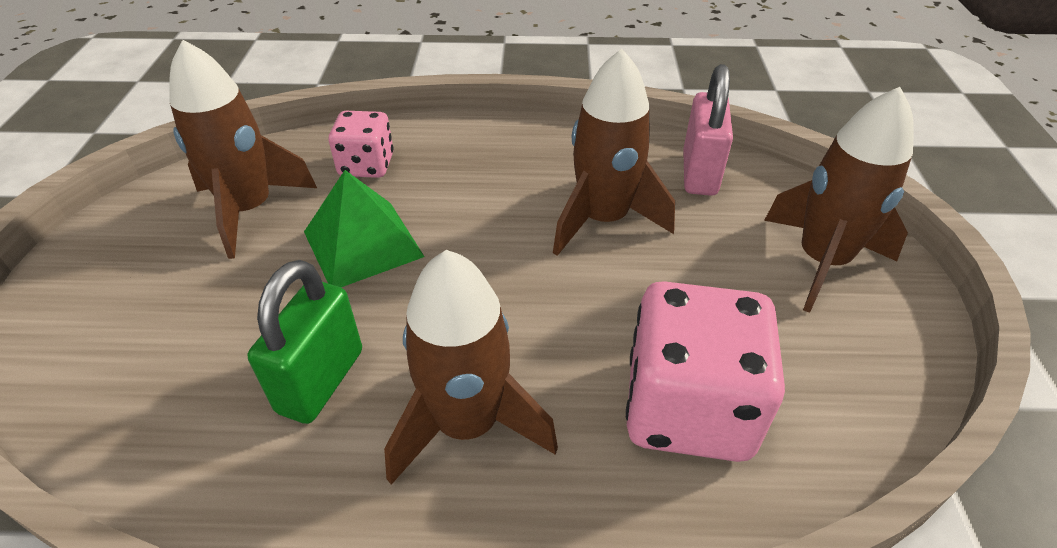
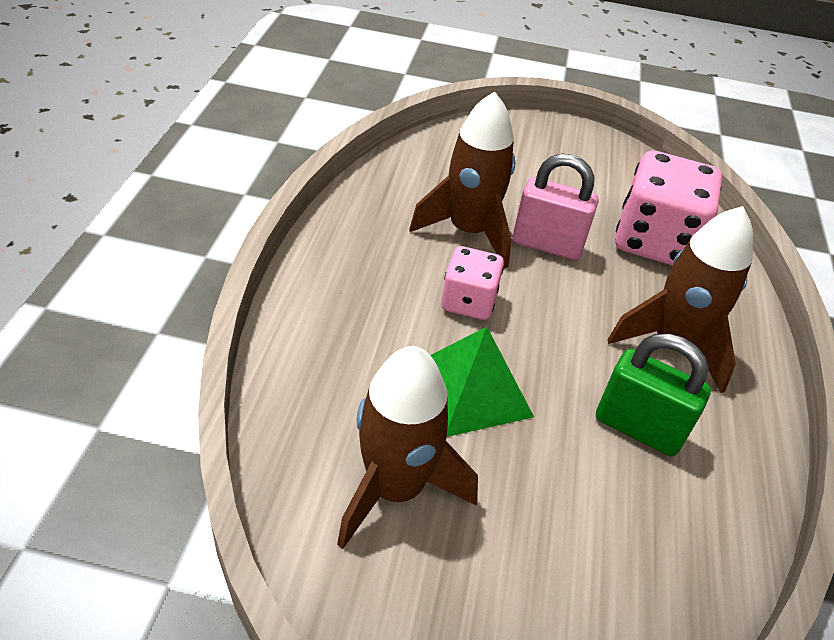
camera: 85 degrees left, 0 degrees up
(366, 165) = (340, 377): pink dice -> pink dice (468, 302)
(699, 173) = (422, 168): pink padlock -> pink padlock (547, 245)
(821, 261) = (531, 148): brown rocket -> none

